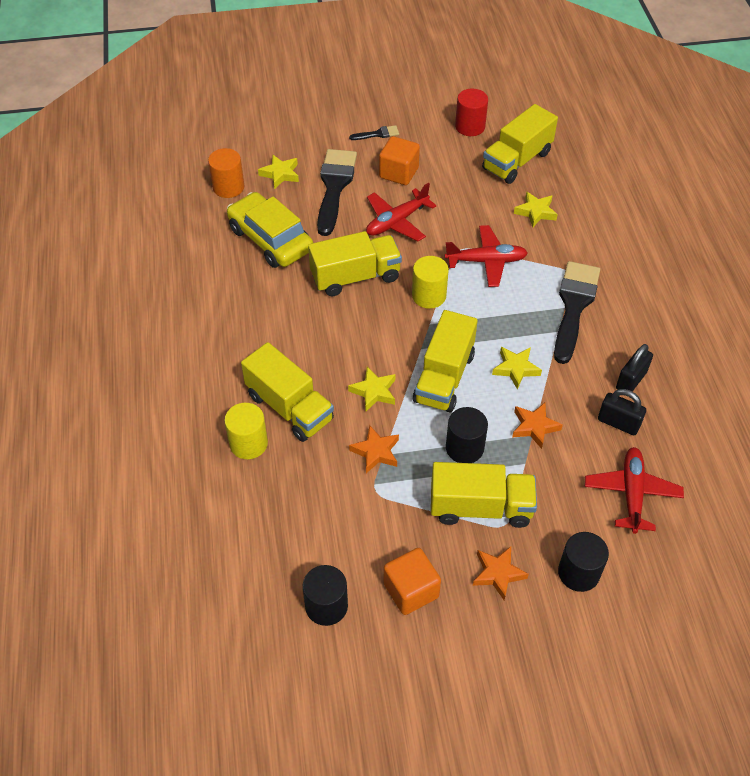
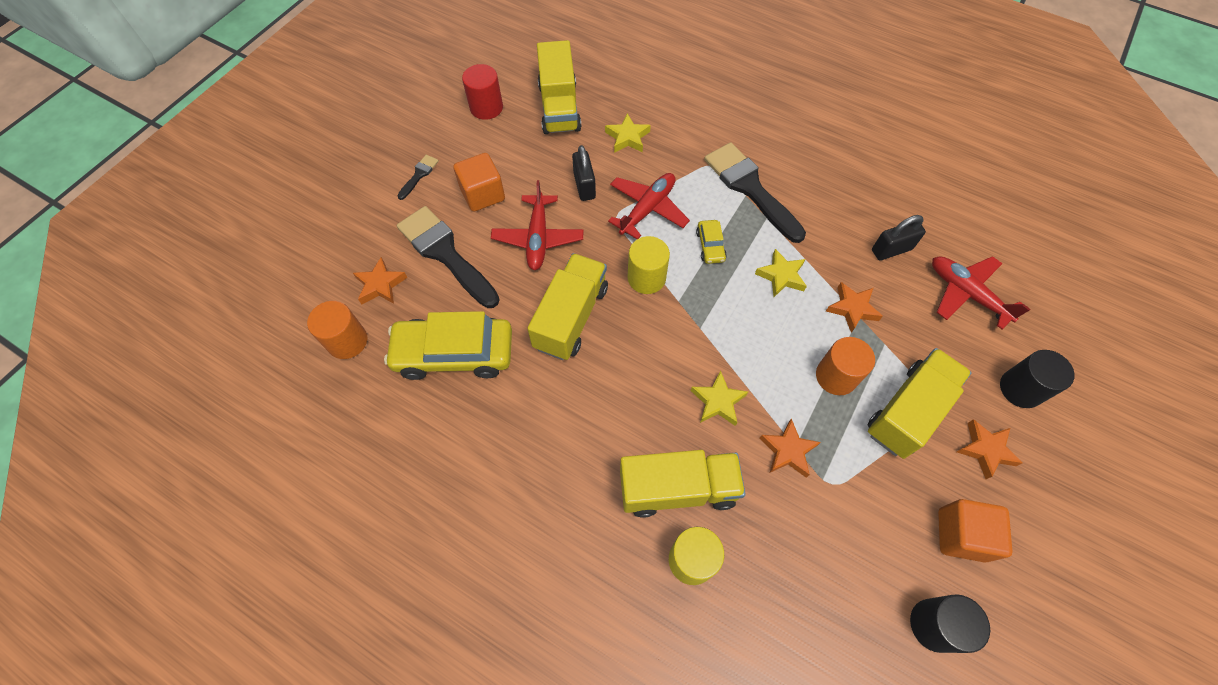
camera: 50 degrees left, 10 degrees up
(280, 174) = (380, 285): yellow star -> orange star
(444, 377) = (747, 334): yellow truck -> none
(464, 448) = (836, 376): black cylinder -> orange cylinder
(495, 314) = (710, 246): none -> yellow car
(631, 380) = (856, 210): black padlock -> black padlock (584, 186)

